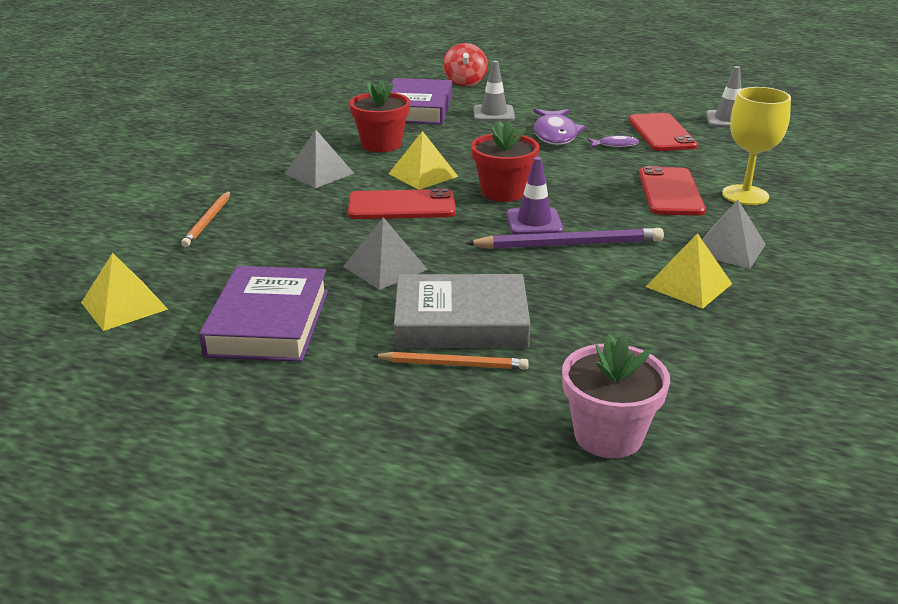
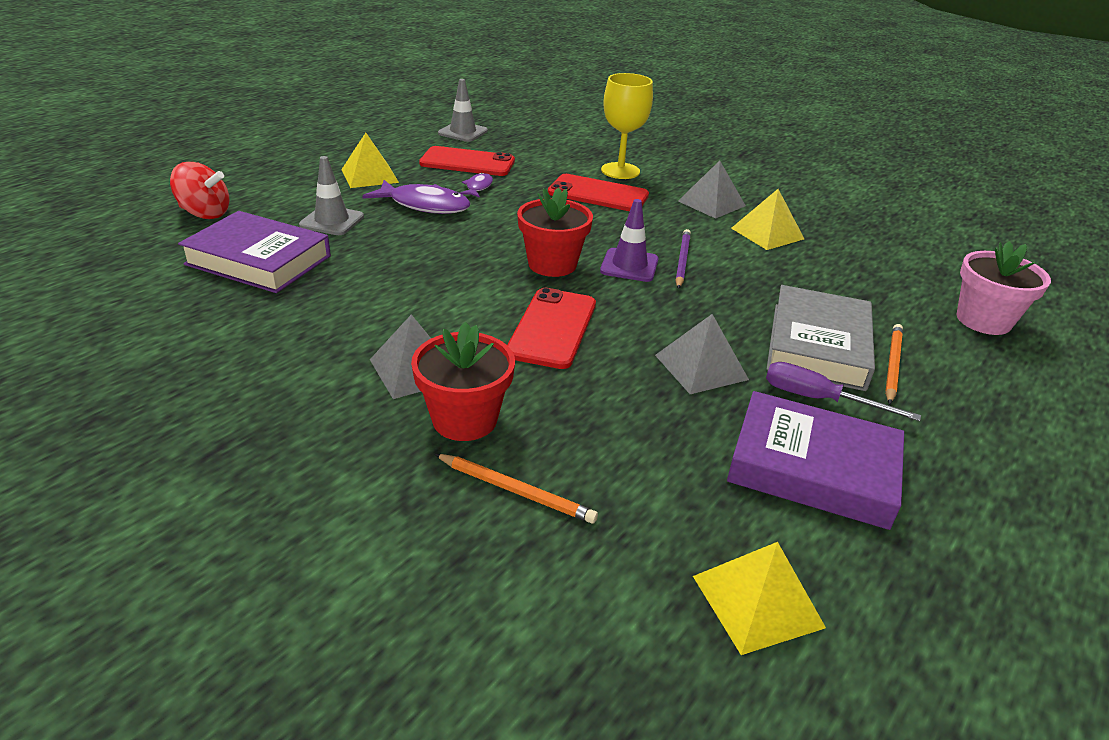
camera: 75 degrees left, 5 degrees up
(367, 323) = (818, 399): none -> purple screwdriver
(381, 144) = (357, 307): red flower pot -> red flower pot (464, 419)
(423, 175) = (475, 299): yellow pyramid -> yellow pyramid (369, 176)
(569, 244) = (682, 261): purple pencil -> purple pencil, size x0.63

